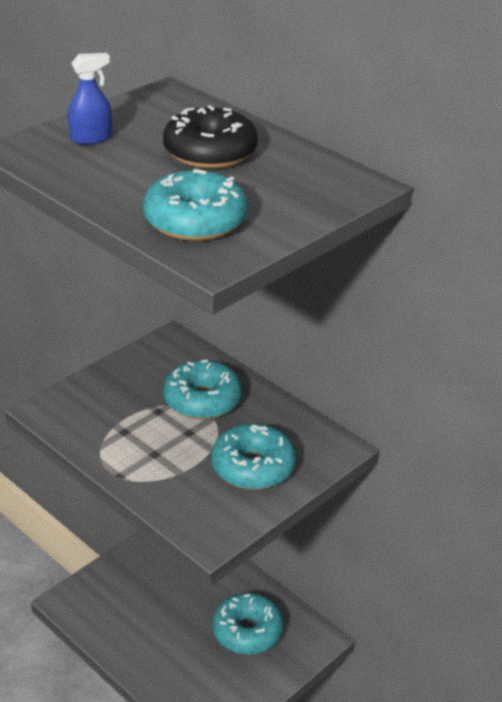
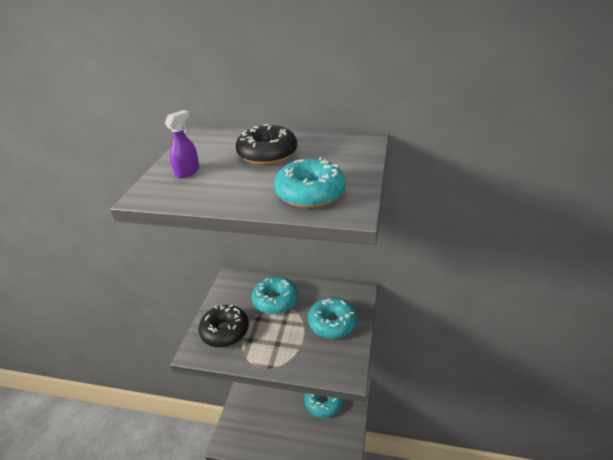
camera: 30 degrees left, 0 degrees up
(91, 138) = (187, 172): blue spray bottle -> purple spray bottle
(102, 405) = (225, 331): none -> black donut

